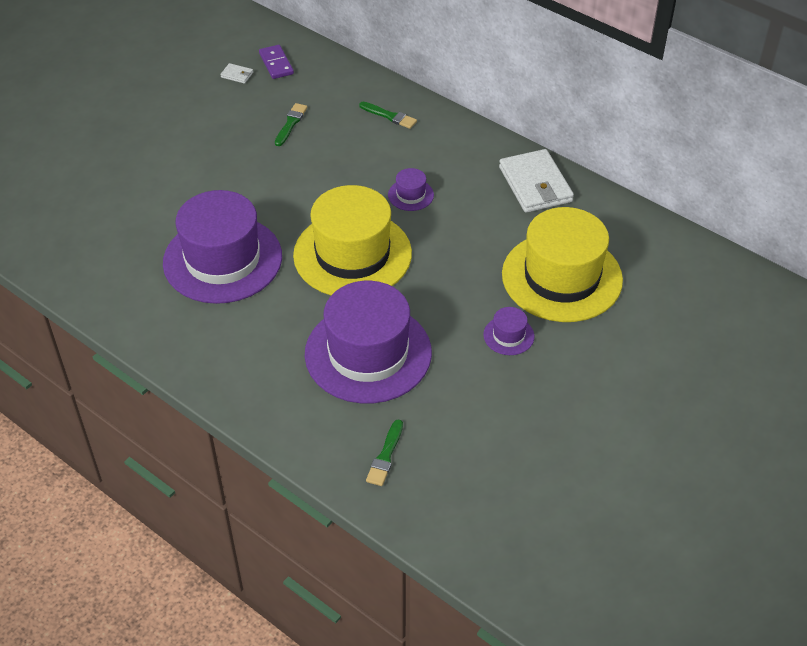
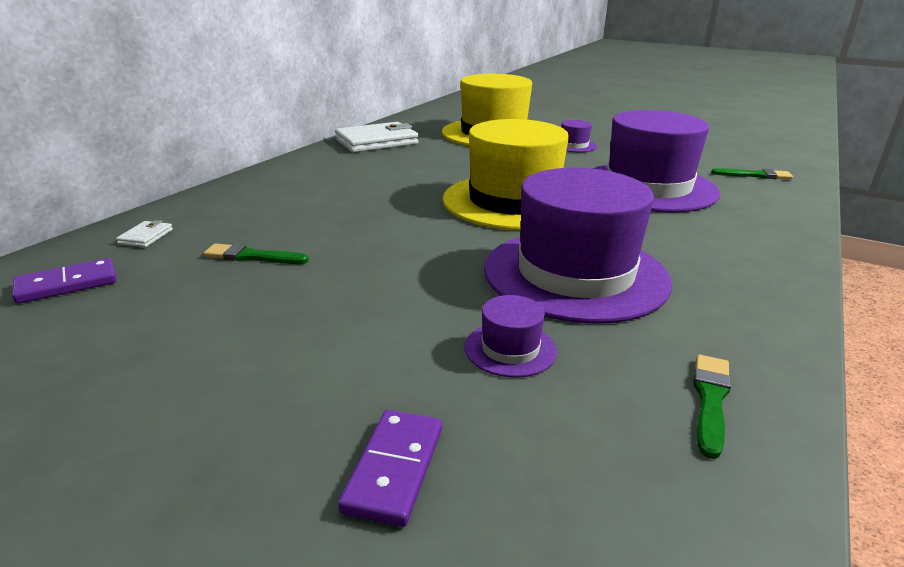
camera: 100 degrees left, 20 degrees down
(96, 171) = (394, 469): none -> purple domino
(237, 75) = (77, 320): white wallet -> white wallet (146, 237)
(389, 116) = (252, 199): green brush -> green brush (710, 400)
(410, 195) = (403, 182): purple hat -> purple hat (510, 349)

